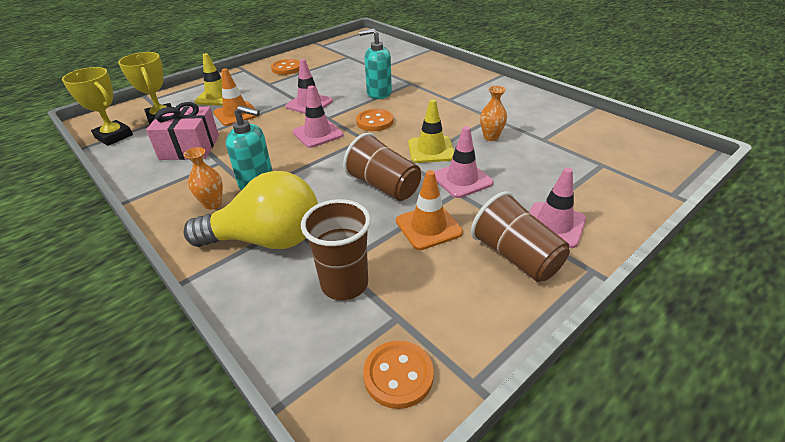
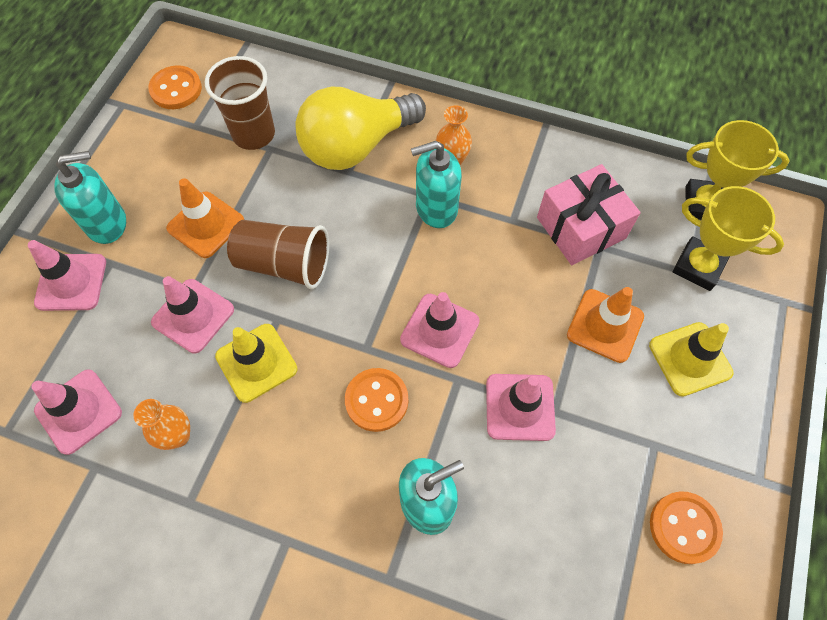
camera: 150 degrees right, 25 degrees up
(516, 256) = (107, 223): brown cup -> turquoise soap dispenser
(552, 160) = (78, 411): none -> pink traffic cone

